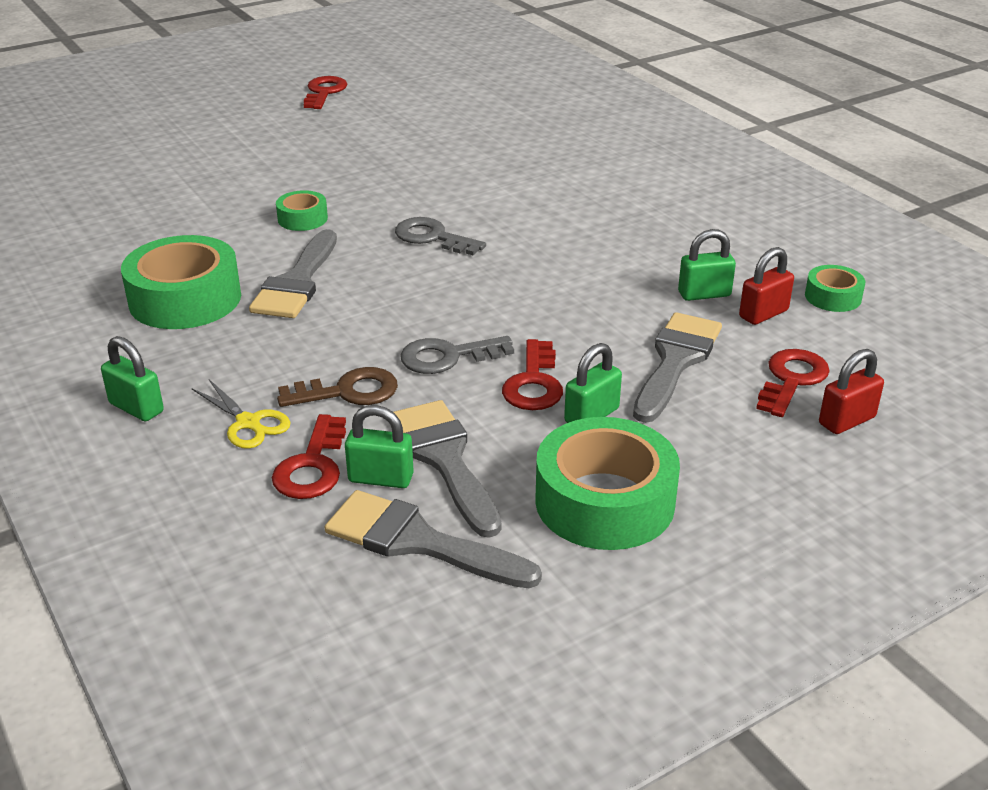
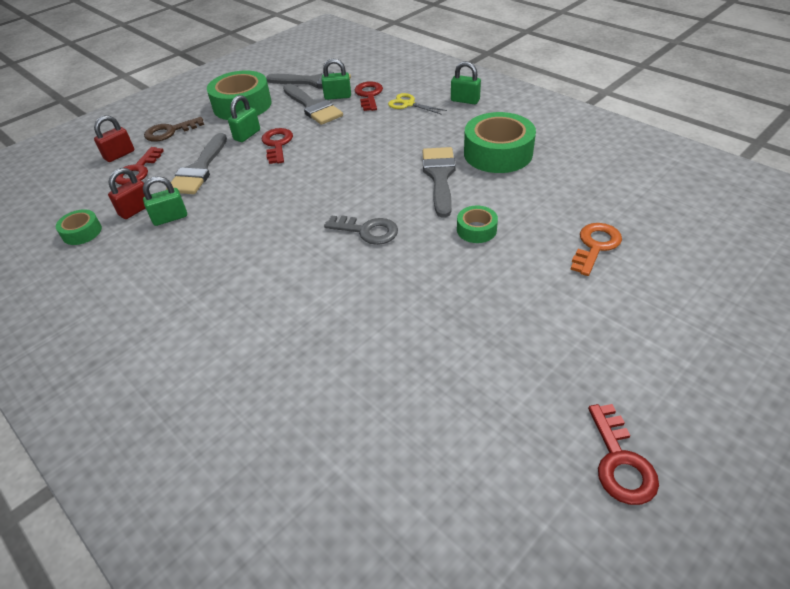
camera: 170 degrees right, 10 degrees up
(192, 187) = (595, 246): none -> orange key
(348, 391) = (370, 124): brown key -> brown key (169, 132)
(447, 357) = (326, 149): grey key -> none

